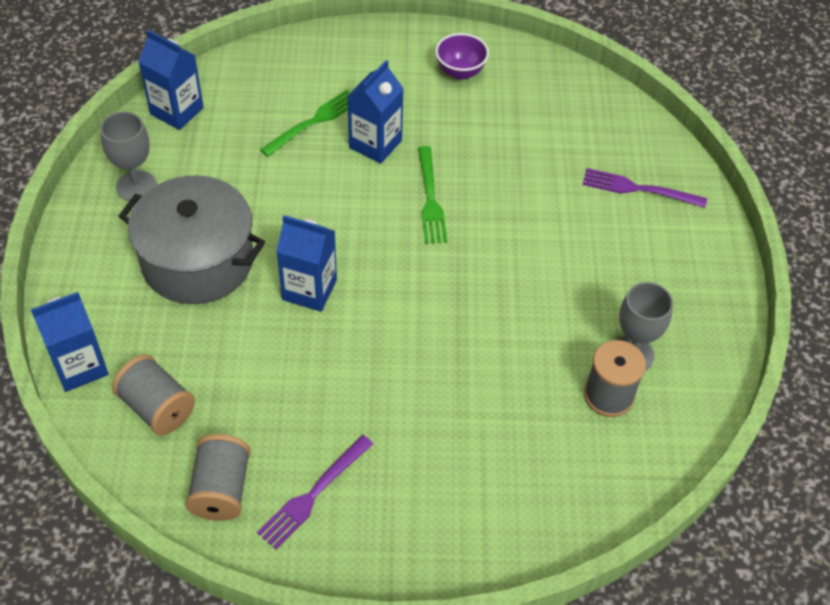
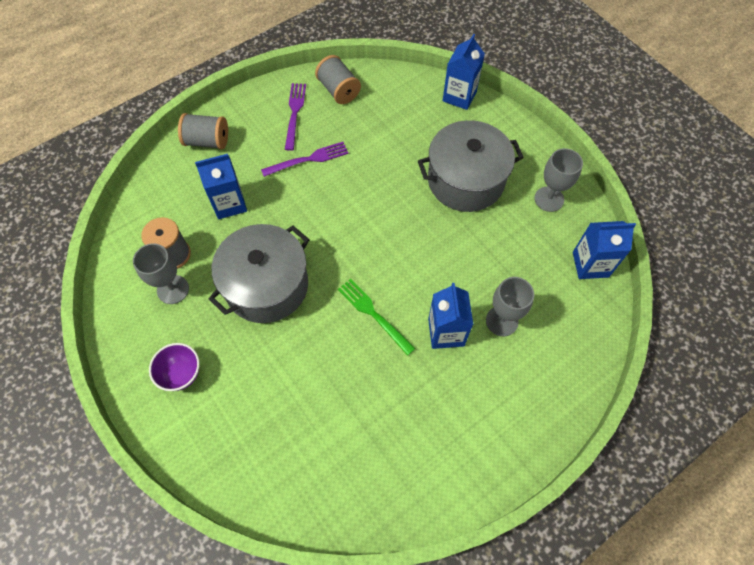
camera: 145 degrees right, 10 degrees up
(157, 407) = (403, 102): grey spool -> grey spool (207, 141)
(309, 290) = (390, 205): blue carton -> blue carton (229, 203)
(314, 121) = (502, 321): green fork -> grey goblet
(460, 72) = (447, 450): purple bowl -> purple bowl (181, 374)
(521, 293) = (266, 285): none -> grey pot
(638, 189) = (236, 428): purple fork -> purple fork (308, 159)

